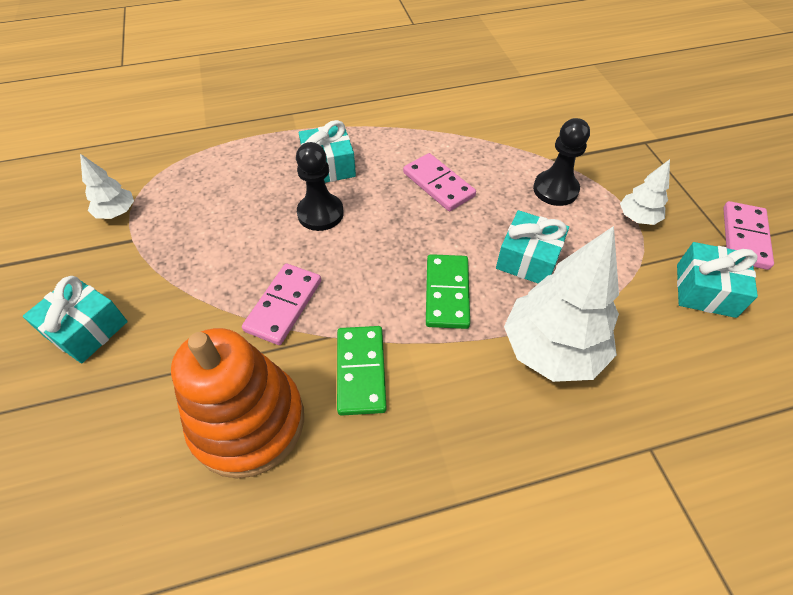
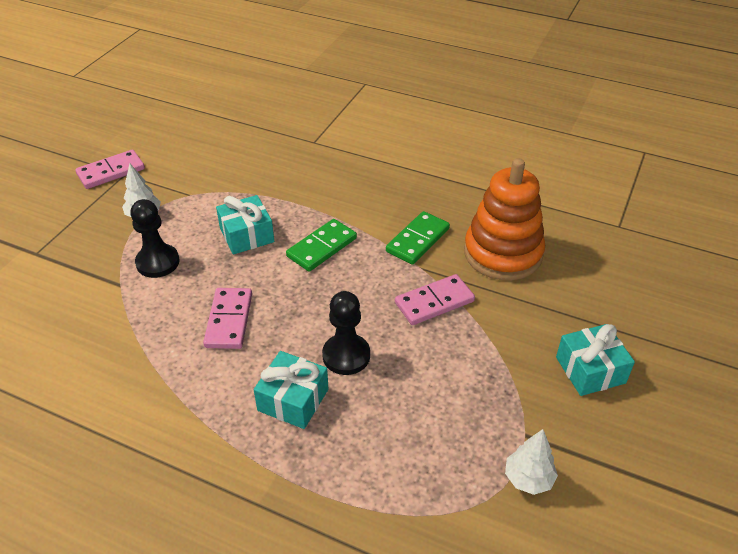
camera: 140 degrees left, 10 degrees down
(551, 349) = (302, 192): white tree -> none
(705, 290) = (182, 167): turquoise gift -> none

